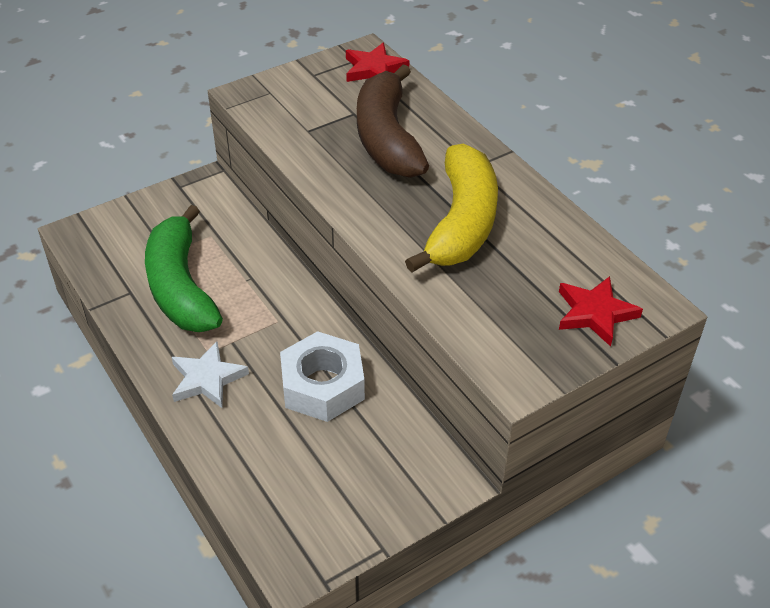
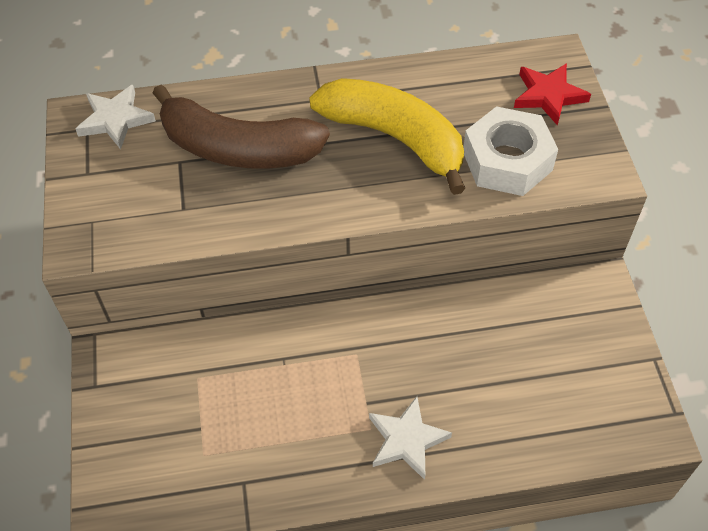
camera: 65 degrees left, 10 degrees up
(180, 287) = (262, 429): green banana -> none
(322, 385) = (458, 343): white nut -> white nut (507, 161)
(374, 69) = (115, 119): red star -> white star

